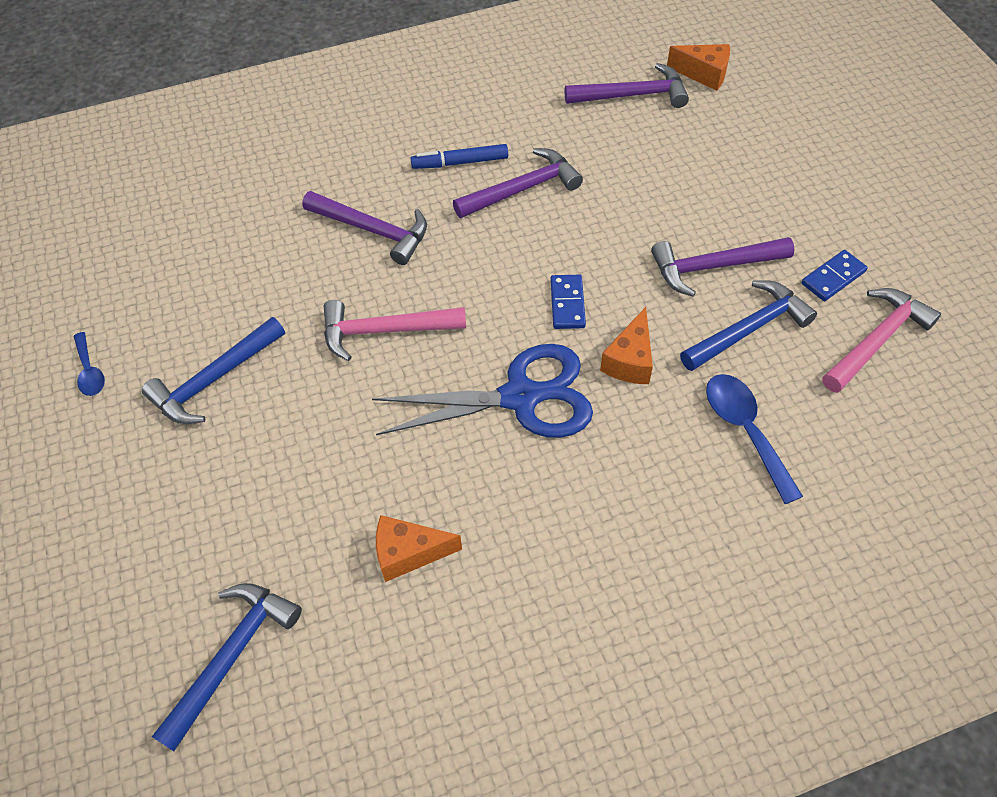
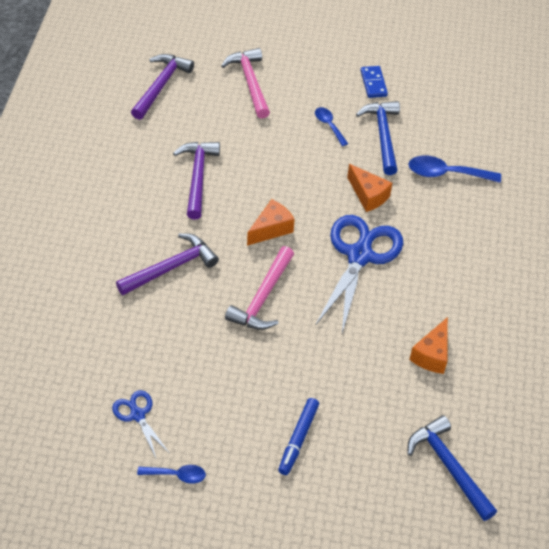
camera: 65 degrees left, 5 degrees down
(154, 300) = (137, 415): none -> blue scissors
(215, 379) = (237, 403): blue hammer -> none
(460, 162) = (147, 196): blue marker -> blue marker (298, 439)
(567, 304) = (307, 202): blue domino -> none
(704, 74) = (172, 45): orange cheese -> orange cheese (271, 229)
(714, 267) = (329, 125): purple hammer -> blue spoon
(876, 340) = (426, 92): pink hammer -> pink hammer (250, 83)

